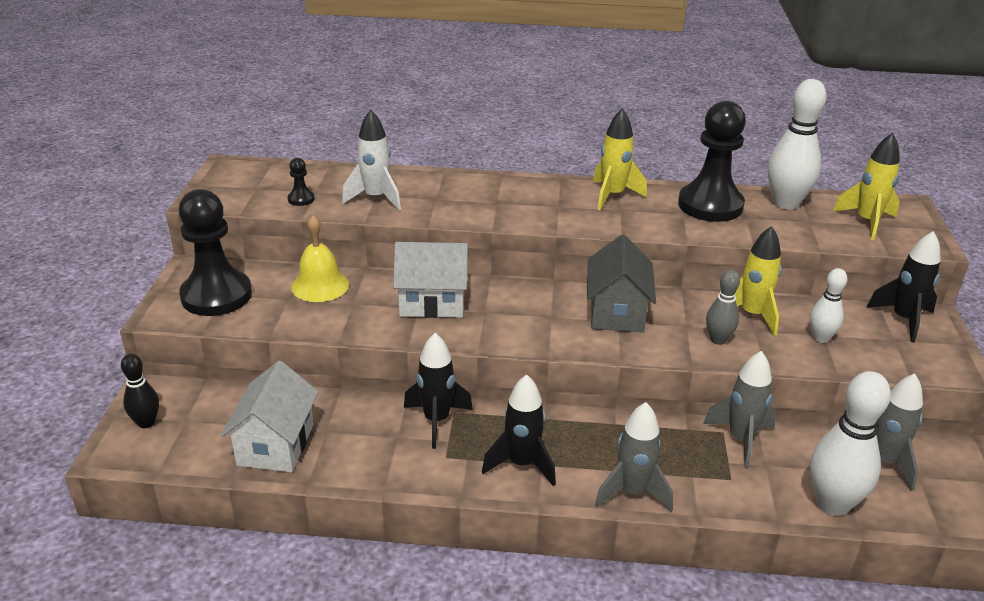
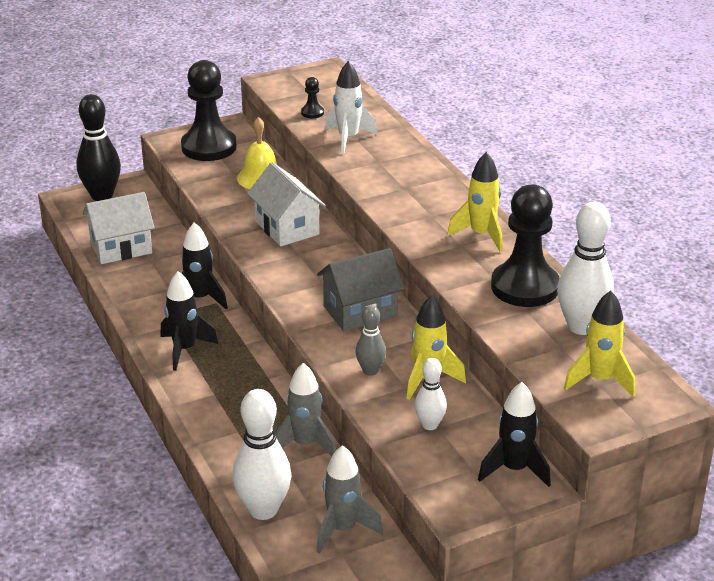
camera: 60 degrees right, 0 degrees up
(146, 423) = (102, 196): black bowling pin -> black bowling pin, size x1.79
(632, 492) = (195, 407): grey rocket -> none

